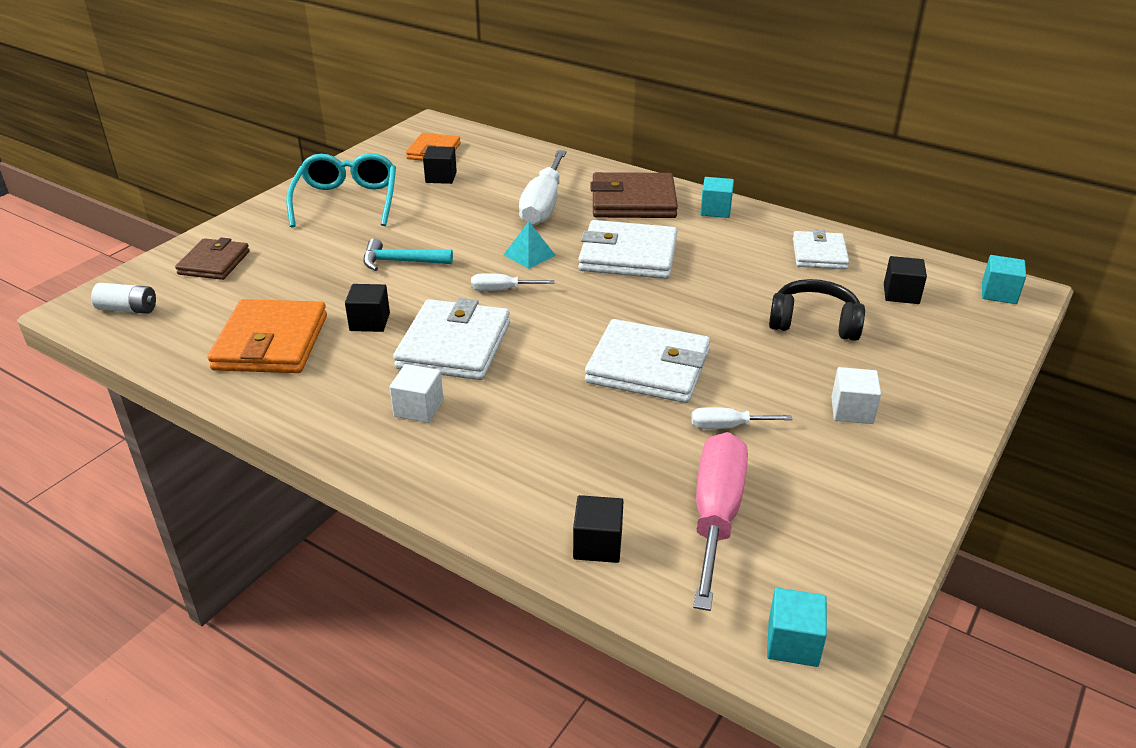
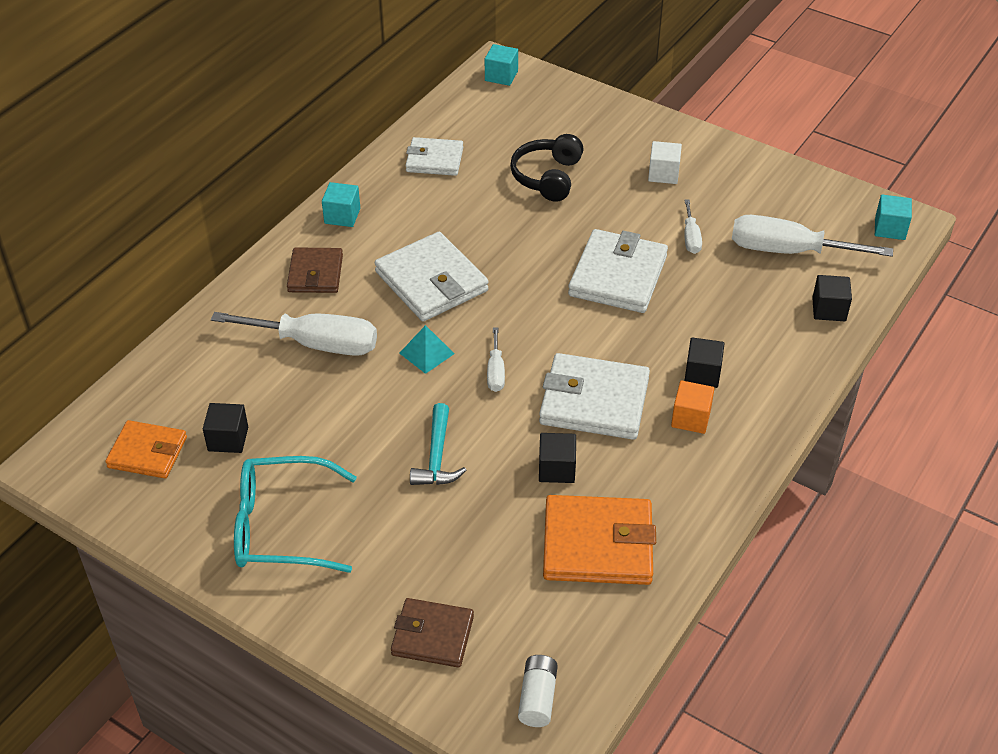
camera: 90 degrees left, 10 degrees up
(418, 408) = (691, 418): white cube -> orange cube
(628, 256) = (431, 281): white wallet -> white wallet turned 45 degrees counterclockwise
(633, 201) = (315, 273): brown wallet -> brown wallet, size x0.63
(716, 515) = (788, 251): pink screwdriver -> white screwdriver
(901, 294) = (502, 125): black cube -> black cube (702, 374)

